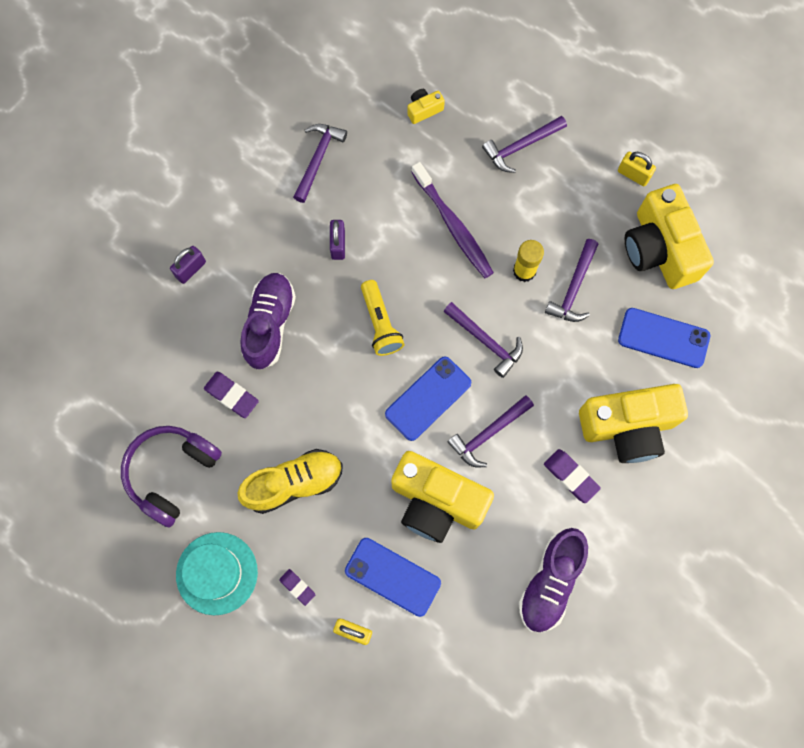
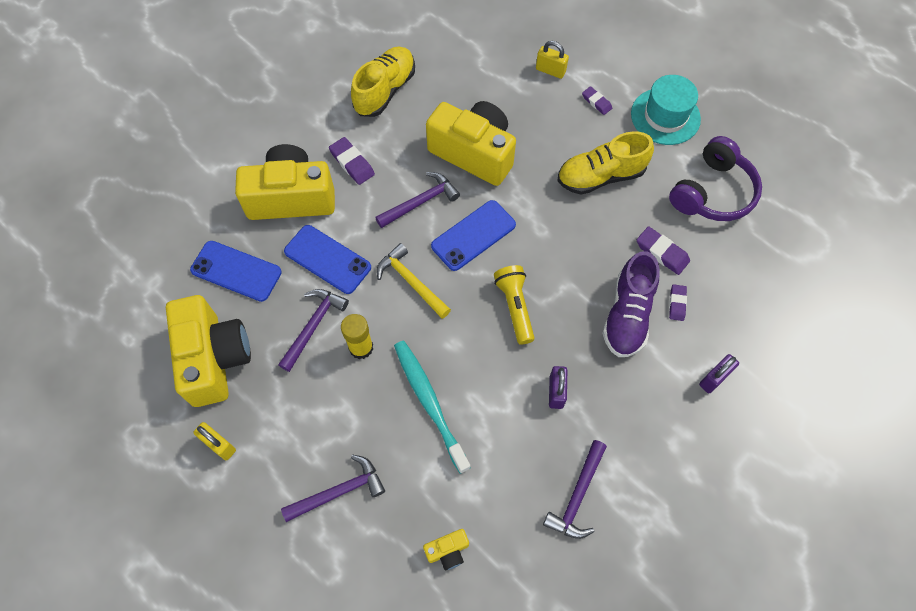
camera: 175 degrees left, 10 degrees down
(220, 340) = (677, 303): none -> purple eraser
(392, 576) = (516, 103): blue phone -> blue phone (327, 259)
(453, 225) = (429, 403): purple toothbrush -> turquoise toothbrush
(486, 341) = (411, 282): purple hammer -> yellow hammer
(550, 582) = (385, 91): purple shoe -> yellow shoe

